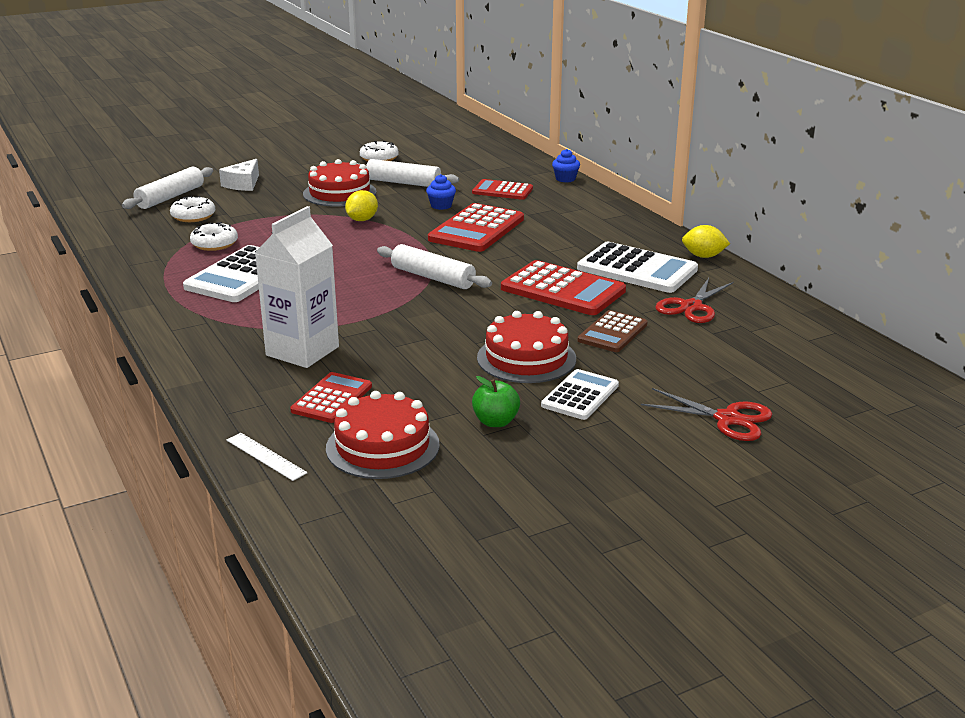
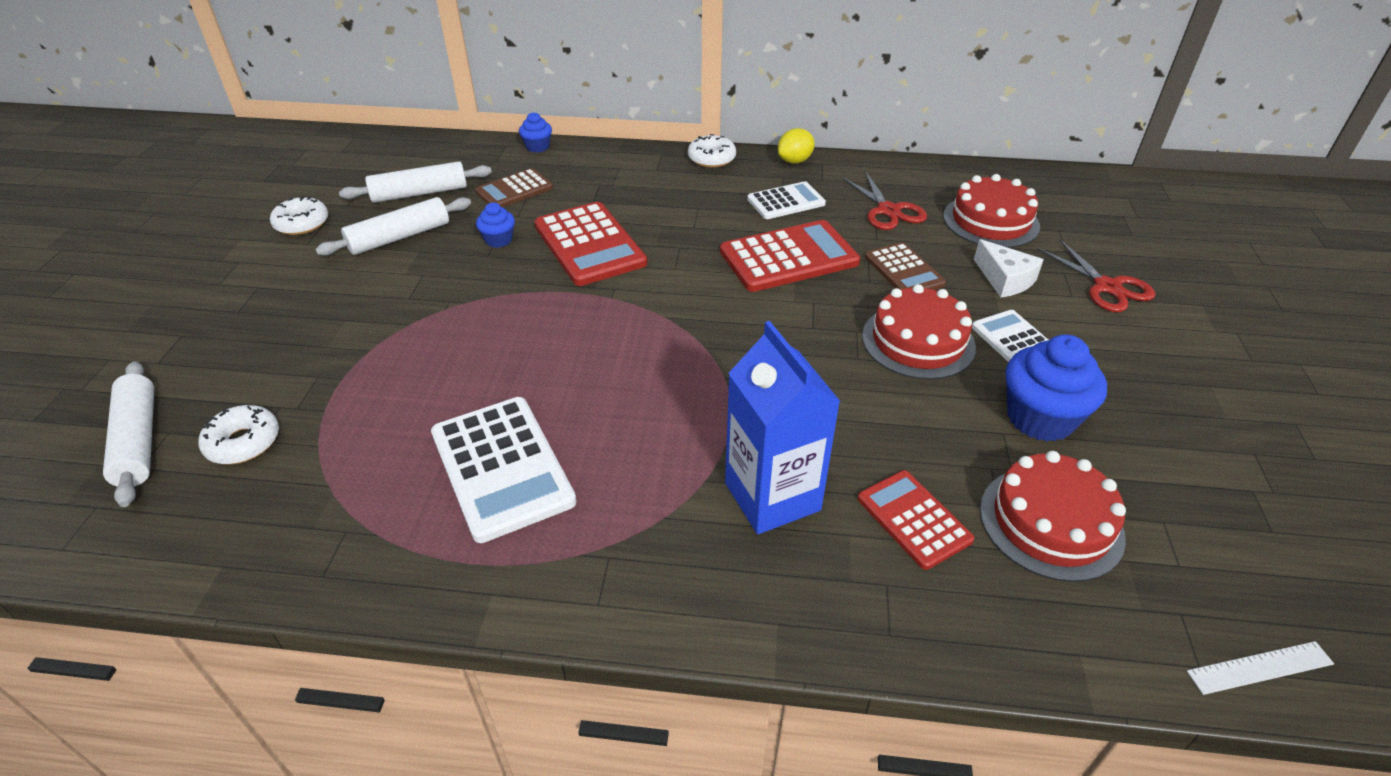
camera: 55 degrees left, 15 degrees up
(214, 244) = (367, 456): white donut -> white donut (711, 158)
(243, 184) = (205, 355): white cheese -> white cheese (1005, 279)
(266, 456) = (1025, 636): white ruler -> white ruler (1259, 667)
(302, 351) = (772, 496): white carton -> blue carton
(339, 193) = (358, 291): red cake -> red cake (991, 221)
(362, 220) = (461, 306): yellow lemon -> none
(433, 277) = (676, 321): white rolling pin -> white rolling pin (419, 193)
(495, 422) = (1040, 418): green apple -> blue cupcake
(502, 191) = (514, 190): red calculator -> brown calculator
(637, 269) = (786, 201): white calculator -> white calculator, size x0.61
(727, 419) = (1107, 287): red scissors -> red scissors turned 90 degrees clockwise

